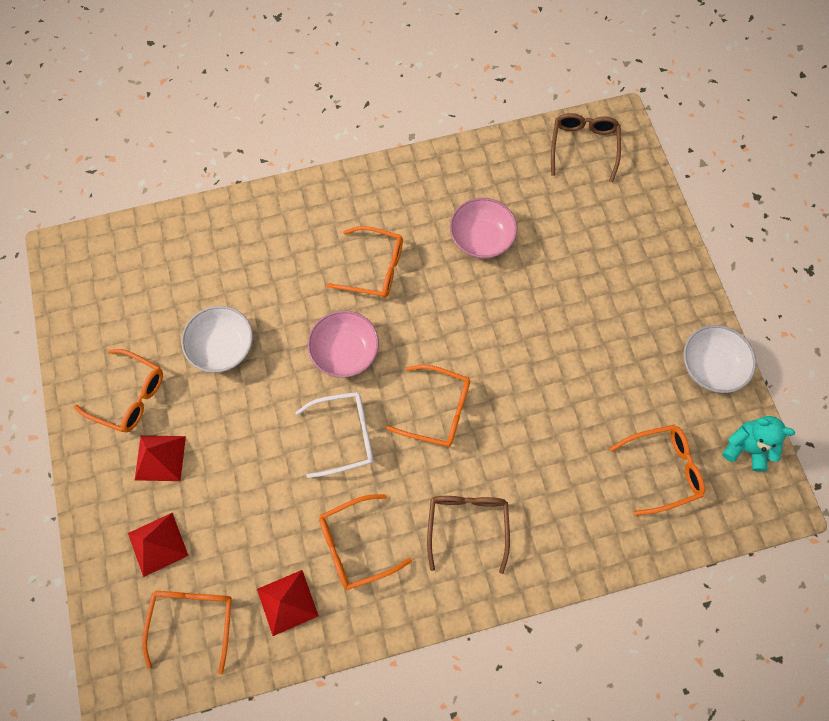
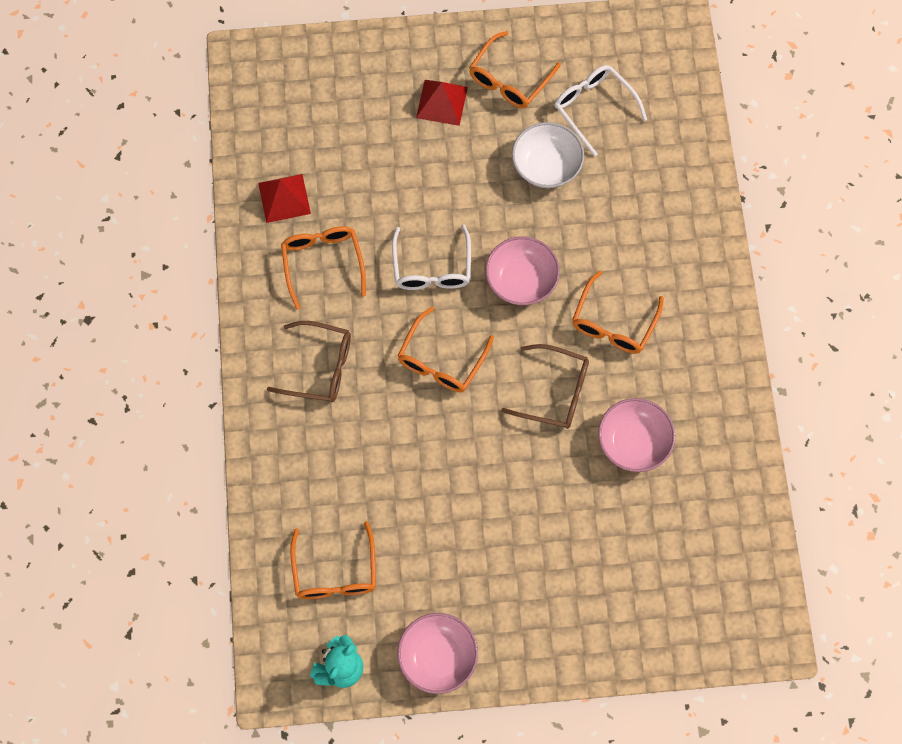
camera: 100 degrees right, 0 degrees up
(157, 313) = (594, 108): none -> white glasses
(158, 544) = (360, 95): red pyramid -> none
(193, 620) = (286, 119): orange glasses -> none
(583, 147) = (741, 587): brown glasses -> brown glasses (554, 392)
(710, 366) = (437, 657): white bowl -> pink bowl

